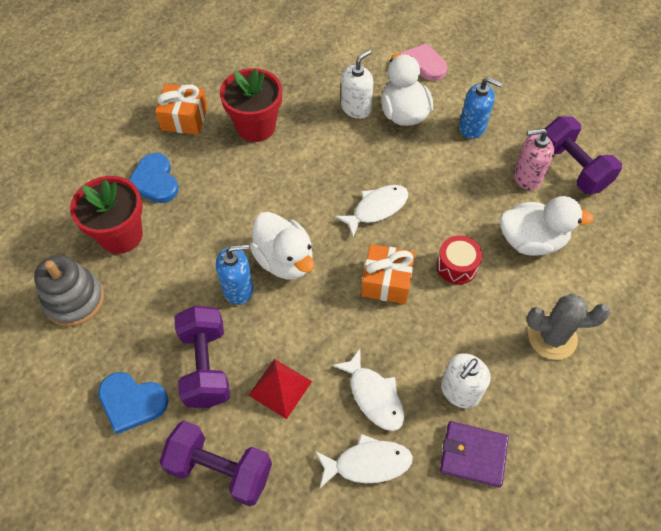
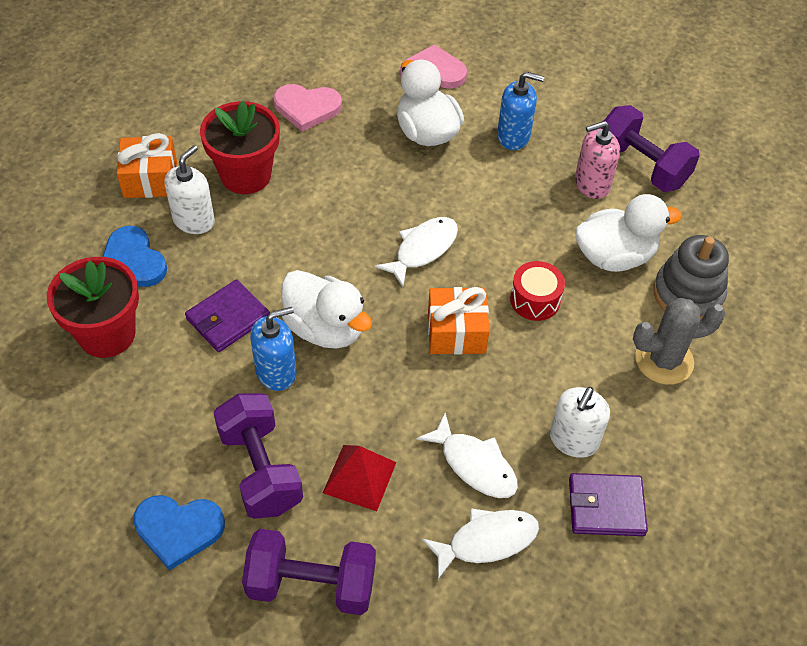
camera: 15 degrees left, 5 degrees down
(74, 300) = (68, 423): grey stacking toy -> grey stacking toy (687, 294)
(213, 239) = (228, 318): none -> purple wallet
(315, 80) = (307, 108): none -> pink heart
(356, 108) = (366, 134): white soap dispenser -> white soap dispenser (194, 220)

